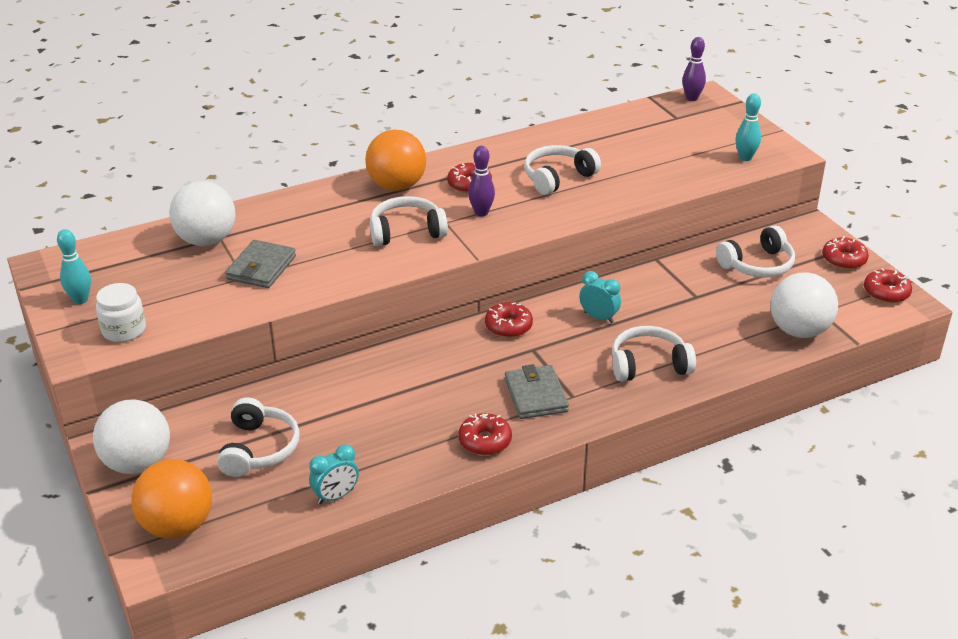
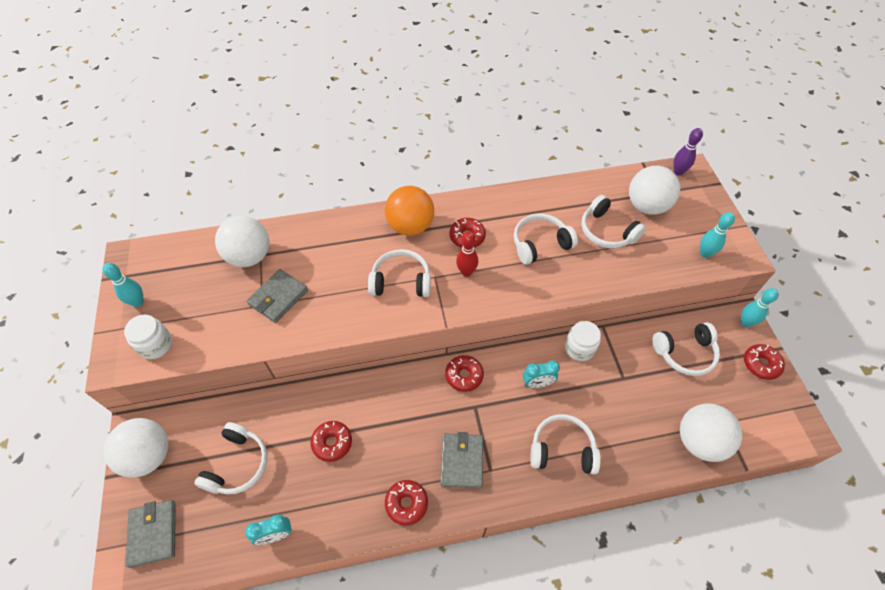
camera: 15 degrees right, 20 degrees up
(177, 526) = (153, 533): orange ball -> grey wallet
(481, 213) = (466, 272): purple bowling pin -> red bowling pin
(598, 317) = (537, 383): turquoise clock -> turquoise clock turned 120 degrees clockwise
(630, 157) = (606, 231): none -> white headphones
(636, 281) = (579, 348): none -> white jar
(667, 130) = (646, 206): none -> white ball
(815, 229) = (745, 322): none -> turquoise bowling pin
(886, 292) = (788, 413): red donut -> red donut (332, 443)

